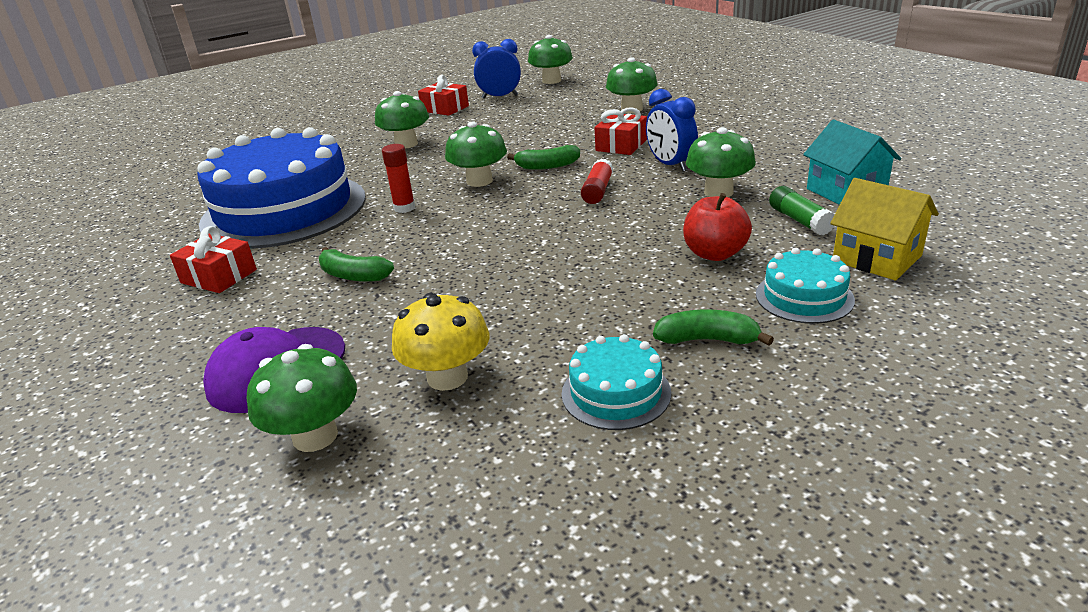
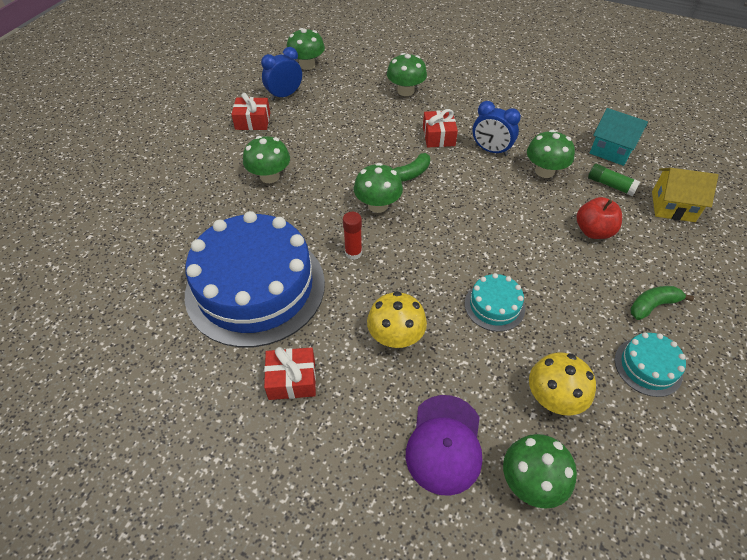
camera: 35 degrees left, 20 degrees up
(353, 275) = (395, 337): green banana -> yellow mushroom
(597, 191) = (470, 192): red glue stick -> none
(804, 297) = (666, 252): turquoise cake -> turquoise cake (494, 306)

